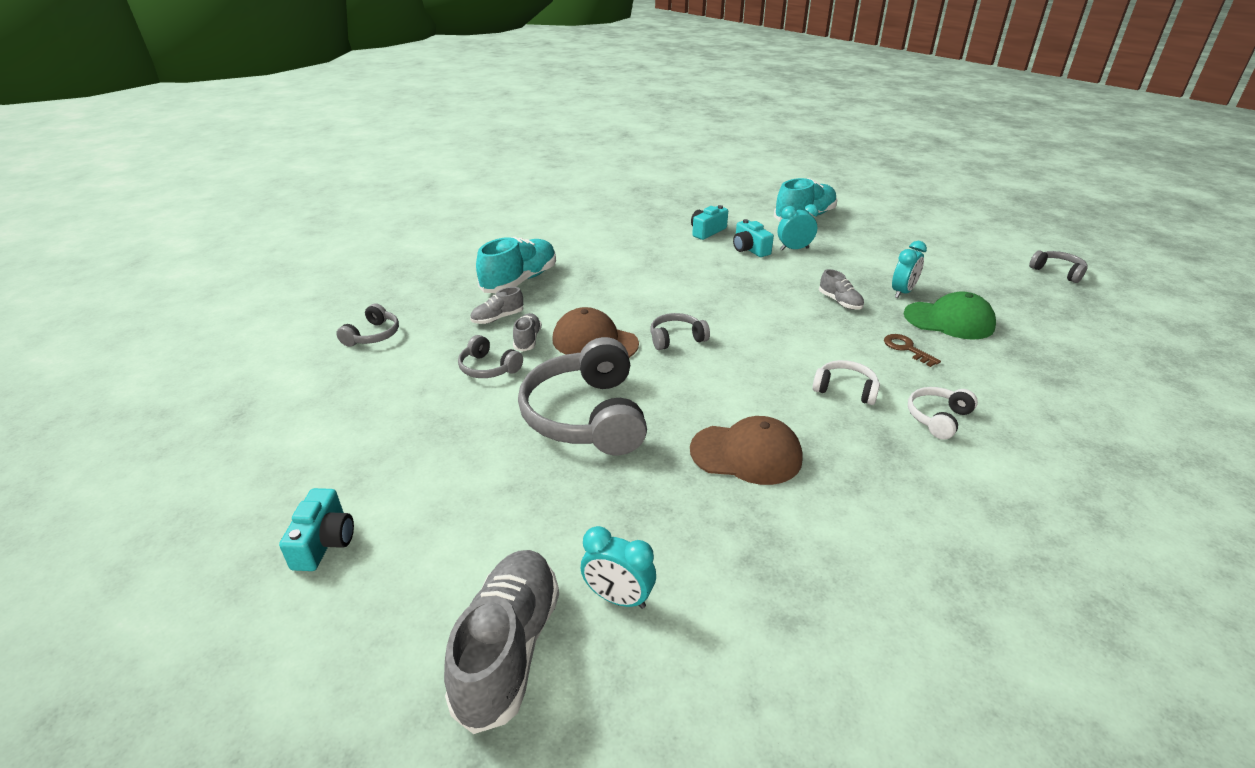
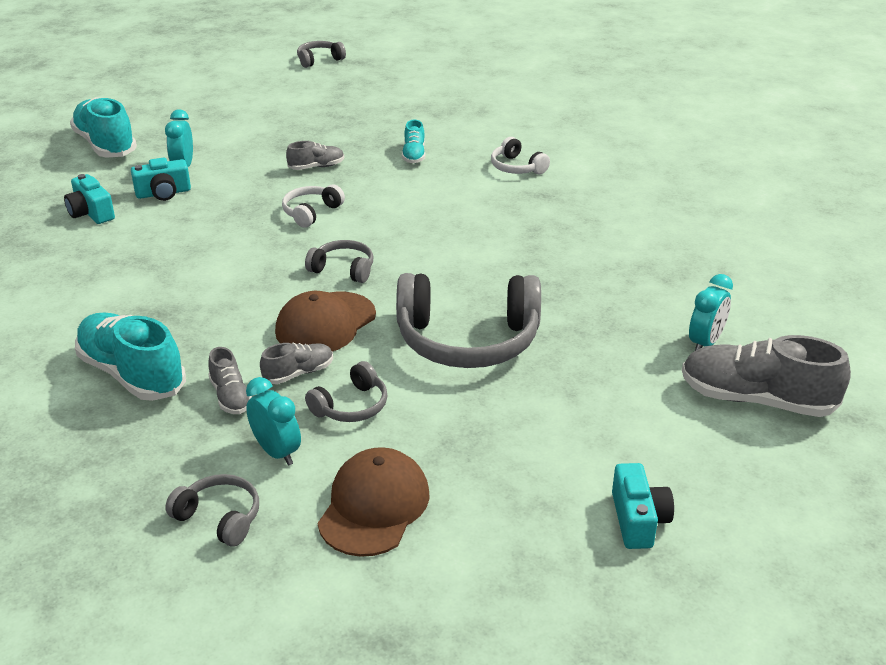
camera: 80 degrees left, 0 degrees up
(324, 542) = (638, 520): turquoise camera -> turquoise camera turned 75 degrees clockwise
(527, 340) = (298, 373): grey shoe -> grey shoe turned 135 degrees clockwise
(676, 339) = (343, 269): grey headphones -> grey headphones turned 120 degrees clockwise
(746, 454) = (545, 260): brown cap -> brown cap (374, 506)
(845, 389) = (466, 196): white headphones -> white headphones (311, 212)
(902, 292) = (315, 133): turquoise clock -> turquoise clock (276, 452)
(906, 349) = (414, 155): brown key -> turquoise shoe
(949, 320) = (376, 126): green cap -> none

